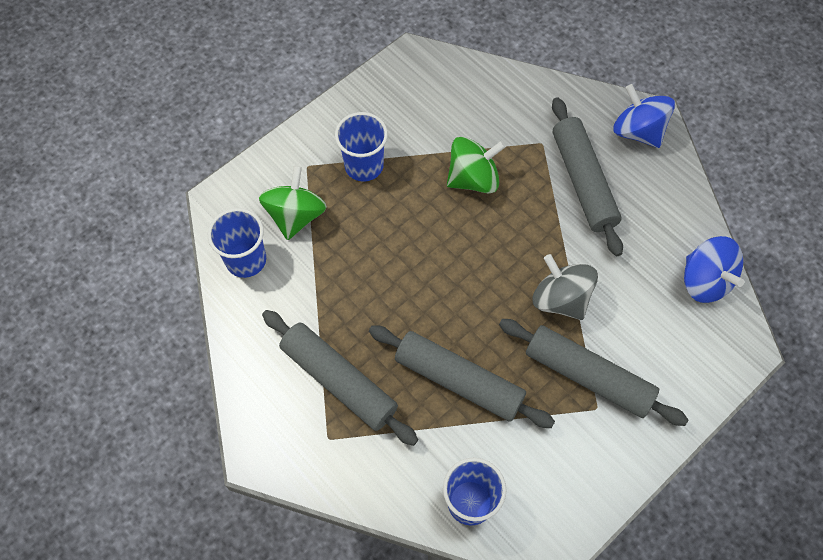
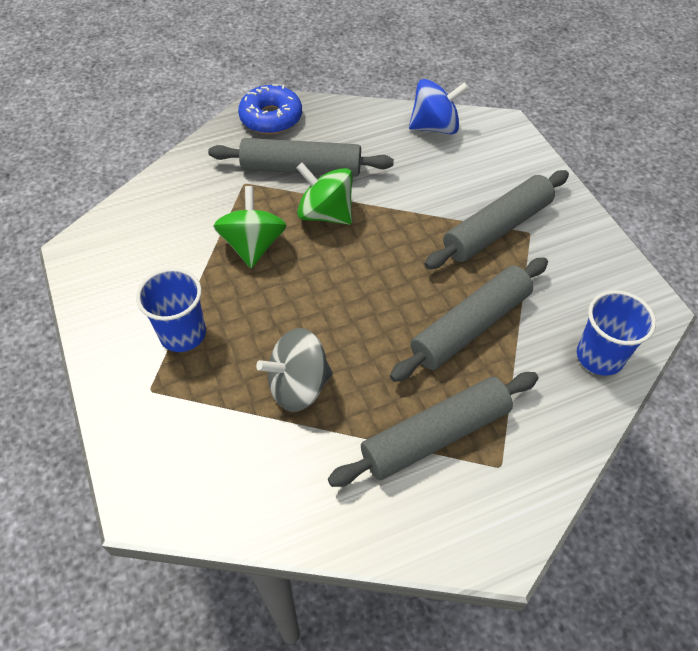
camera: 70 degrees left, 10 degrees down
(246, 260) = (240, 493): blue cup -> none
(295, 216) = (209, 420): green spinning top -> green spinning top (325, 214)
(560, 299) = (413, 222): grey spinning top -> grey spinning top (298, 386)
(638, 131) = (271, 118): blue spinning top -> blue donut

